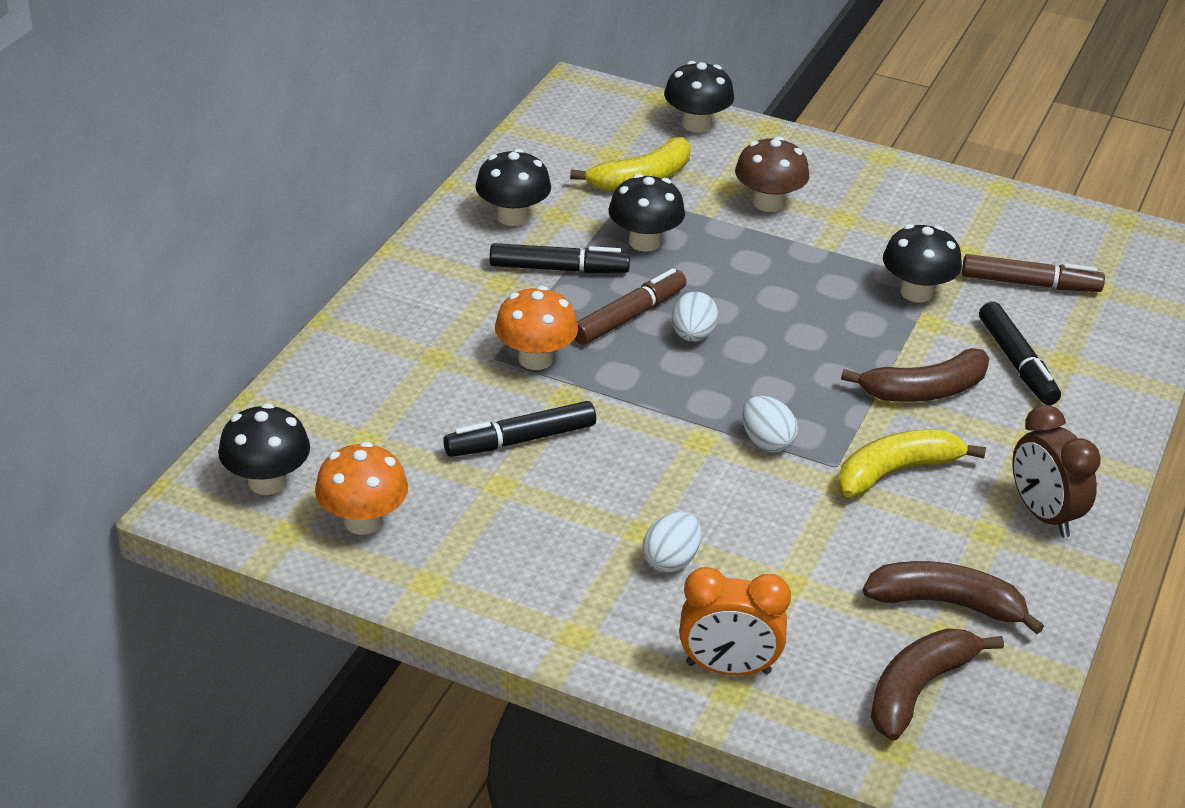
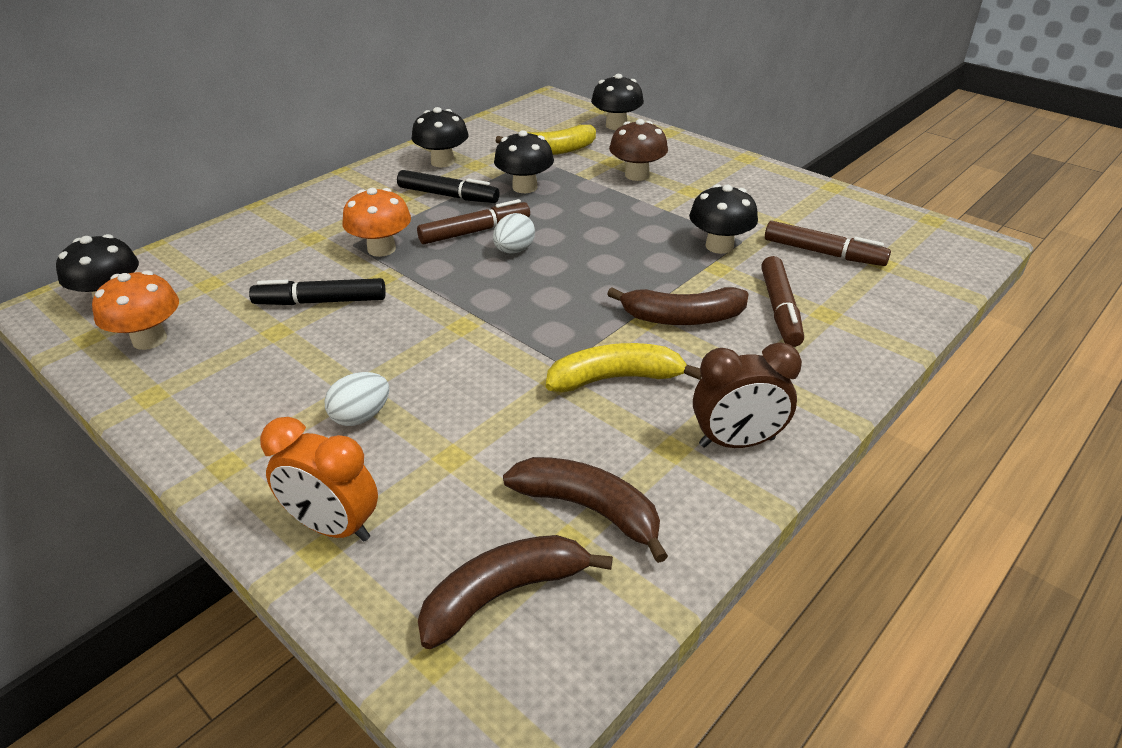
camera: 20 degrees right, 0 degrees up
(766, 442) = (516, 335): white egg -> none
(1017, 363) = (780, 309): black marker -> brown marker
(1043, 515) = (737, 442): brown clock -> brown clock turned 90 degrees counterclockwise

